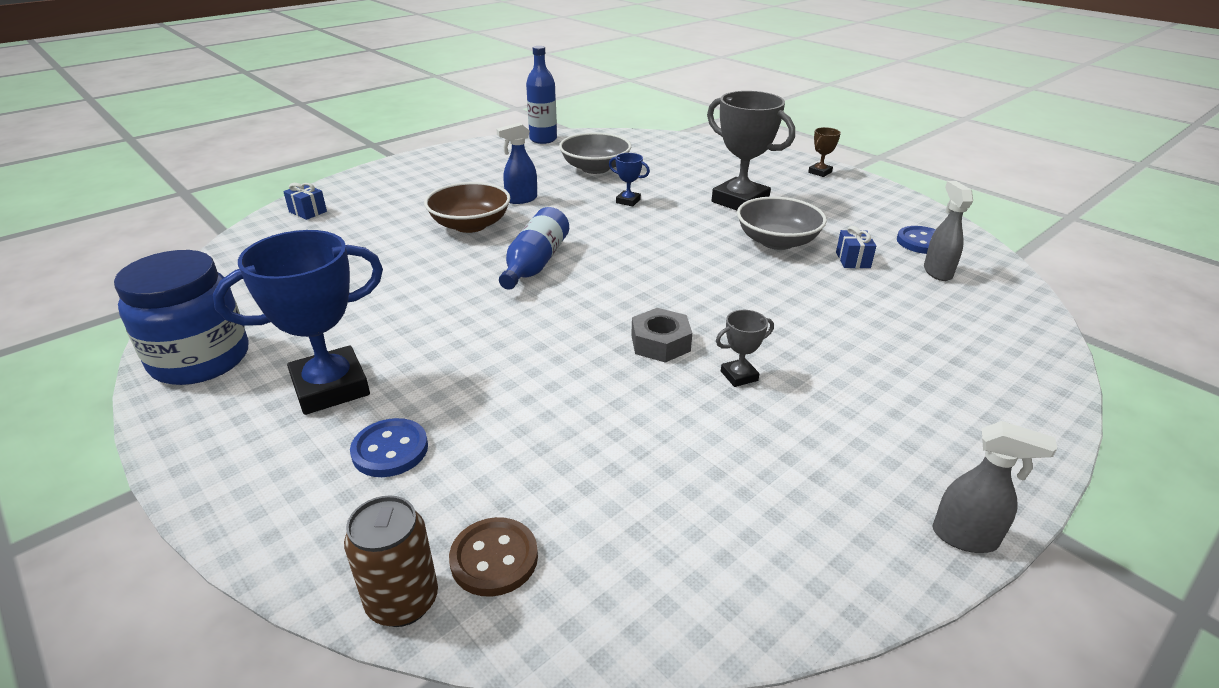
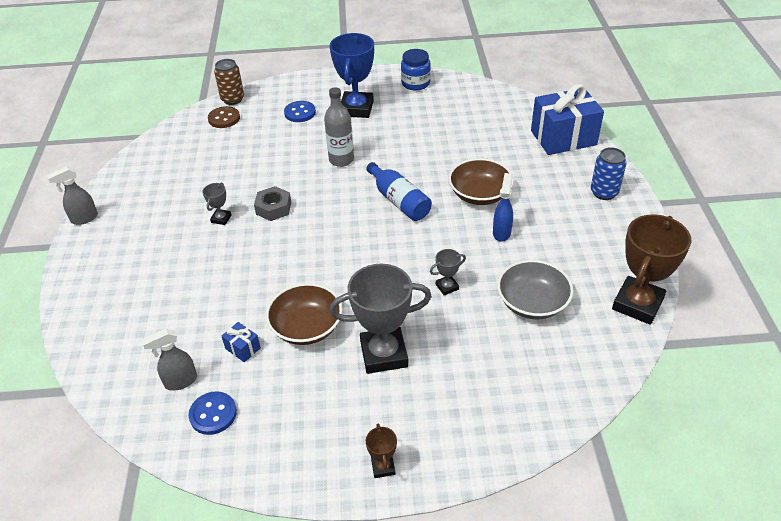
camera: 130 degrees right, 10 degrees up
(200, 359) = (415, 83): blue jar -> blue jar, size x0.65
(308, 212) = (563, 138): blue gift -> blue gift, size x2.46
(403, 174) = (604, 192): none -> blue can
(494, 337) = (341, 160): none -> grey bottle
(543, 139) = (637, 304): blue bottle -> brown trophy
(628, 201) = (447, 287): blue trophy -> grey trophy
(777, 241) = (306, 327): grey bowl -> brown bowl
(937, 272) = (180, 381): grey spray bottle -> grey spray bottle turned 120 degrees clockwise

